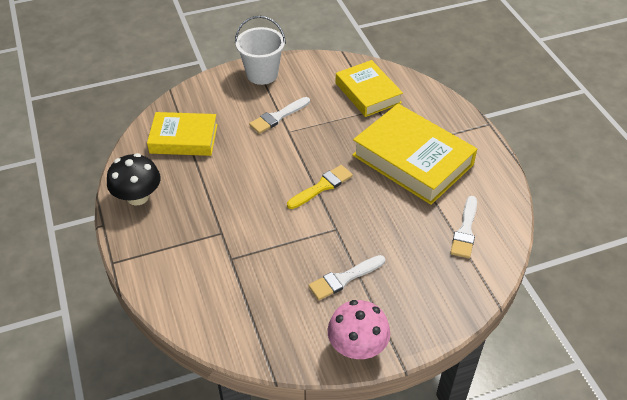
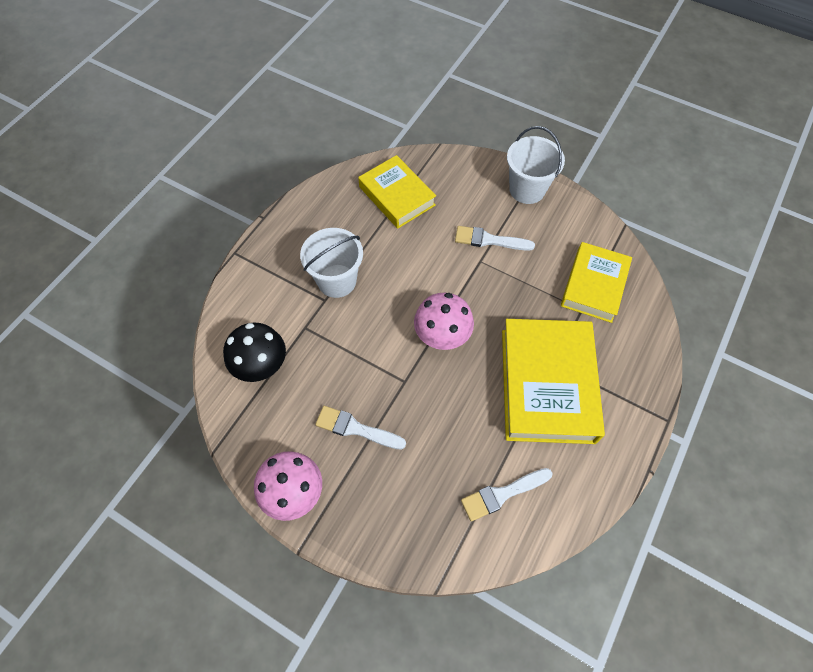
camera: 50 degrees right, 15 degrees up
(138, 197) = (309, 216): black mushroom -> black mushroom (261, 364)
(213, 215) = (337, 281): none -> white bucket
(322, 186) = (442, 335): yellow brush -> pink mushroom

